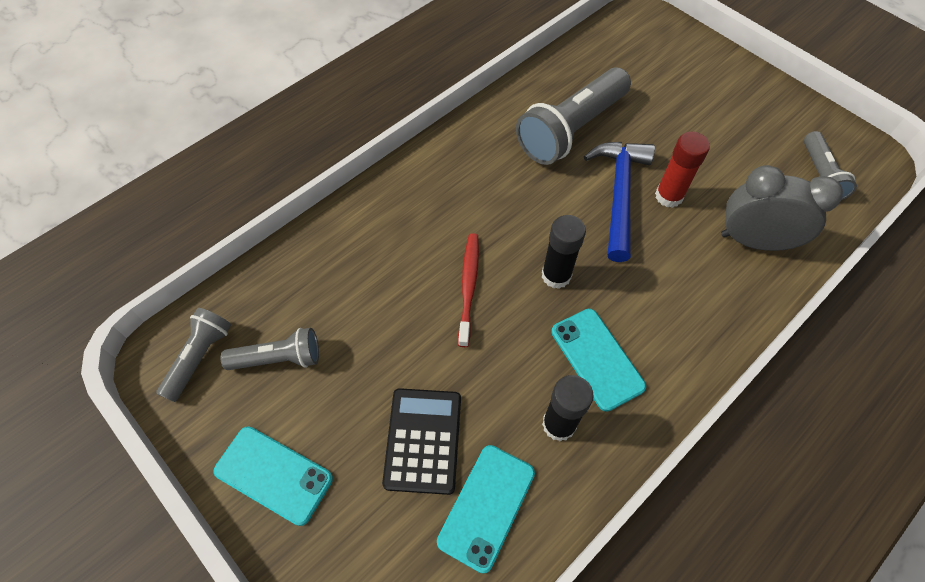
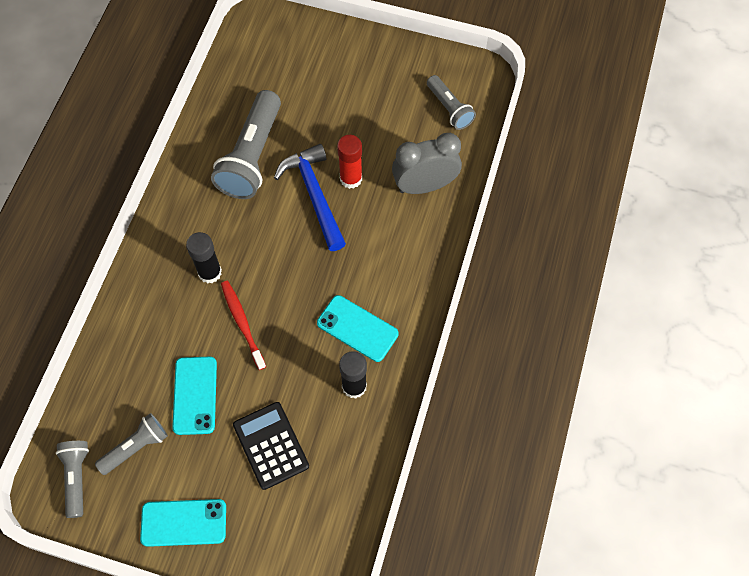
camera: 30 degrees left, 5 degrees up
(486, 507) = (335, 463): turquoise phone -> turquoise phone (195, 395)
(556, 275) = (300, 282): black glue stick -> black glue stick (210, 272)

